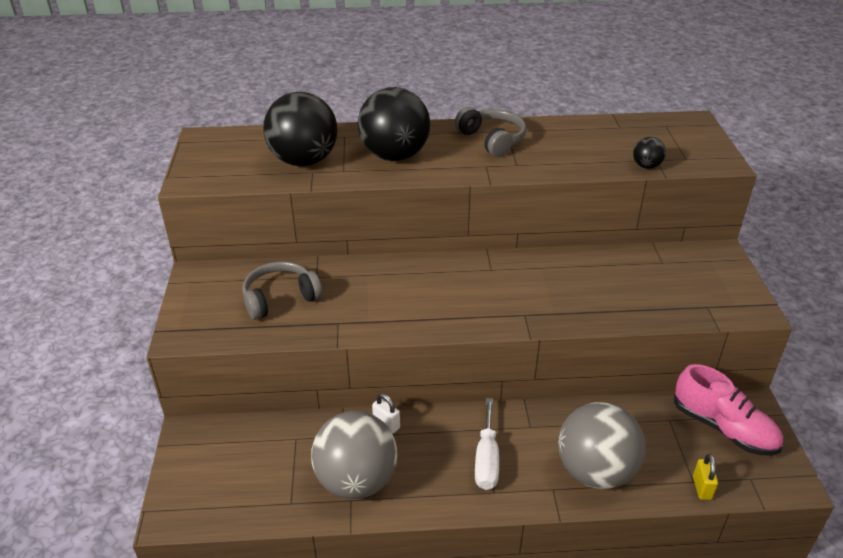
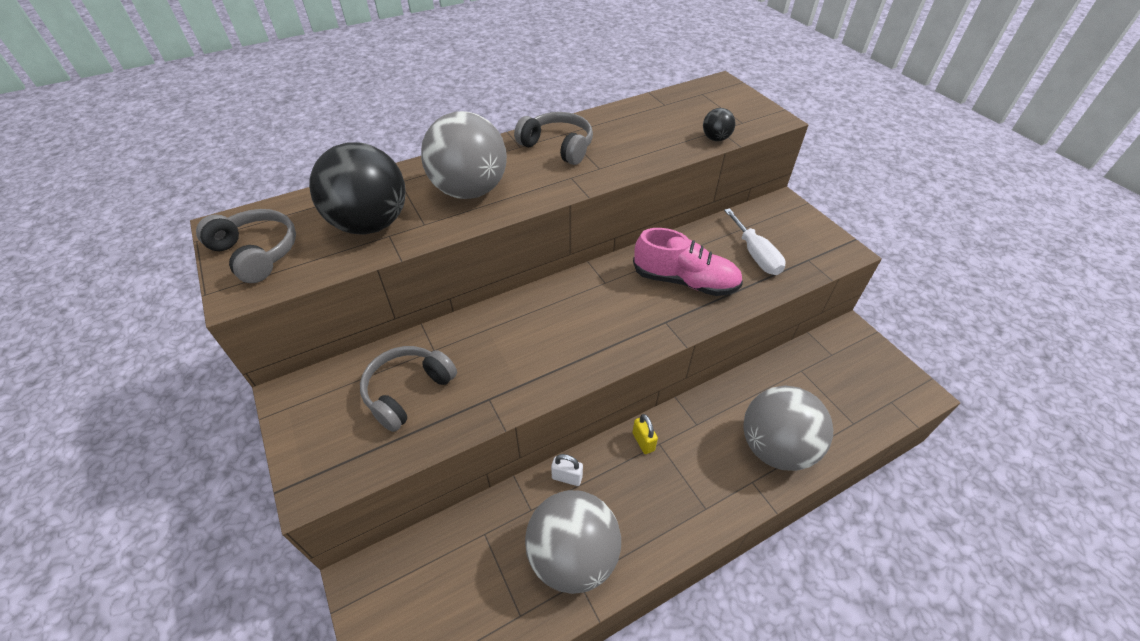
camera: 25 degrees left, 10 degrees up
(214, 160) = (256, 253): none -> grey headphones
(394, 156) = (470, 190): black ball -> grey ball
(487, 459) = (679, 476): white screwdriver -> white screwdriver (755, 255)
(702, 488) = (863, 427): yellow padlock -> yellow padlock (643, 441)
(723, 428) = (844, 362): pink shoe -> pink shoe (685, 281)

